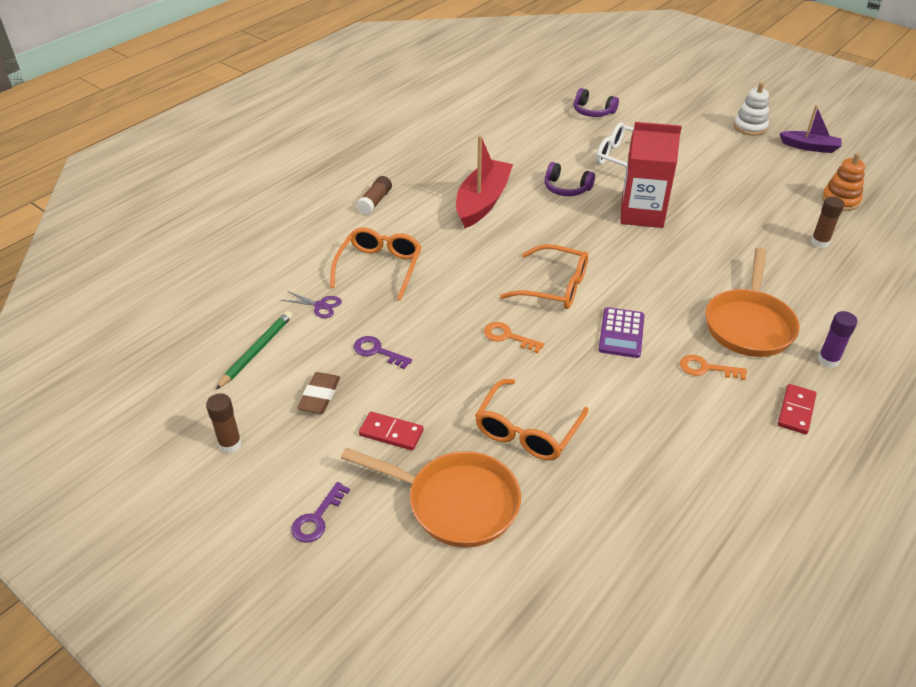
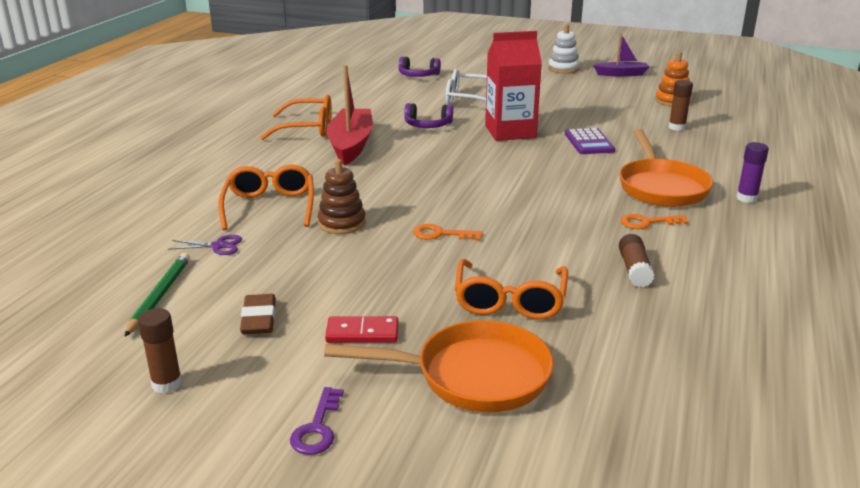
camera: 20 degrees left, 15 degrees down
(375, 201) = (236, 160): brown glue stick -> brown glue stick (634, 269)
(377, 351) = (306, 270): purple key -> none
(430, 302) = (342, 223): none -> brown stacking toy
(554, 287) = (463, 191): orange glasses -> orange glasses (307, 128)
(621, 333) = (551, 212): purple calculator -> purple calculator (589, 142)
(796, 411) = (748, 236): red domino -> none

